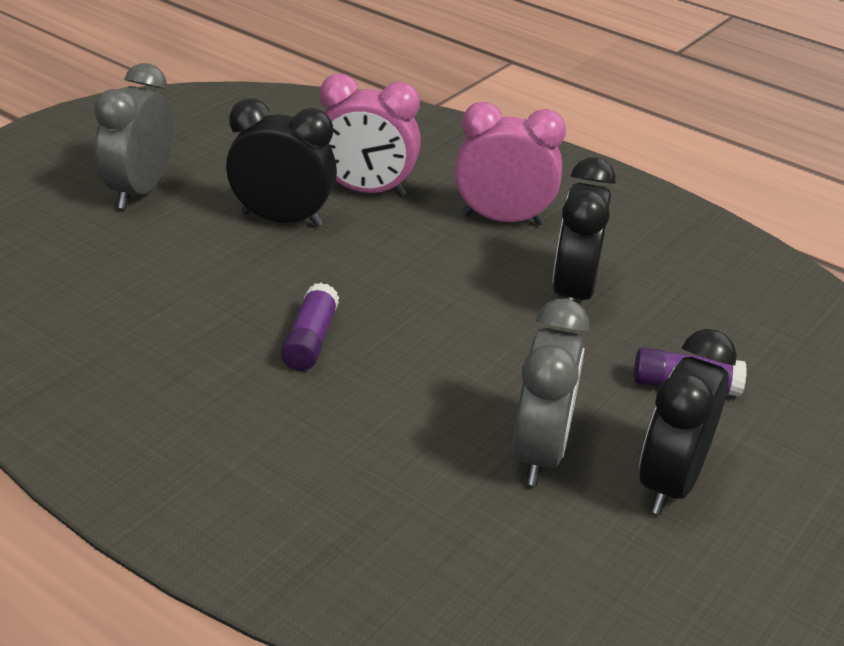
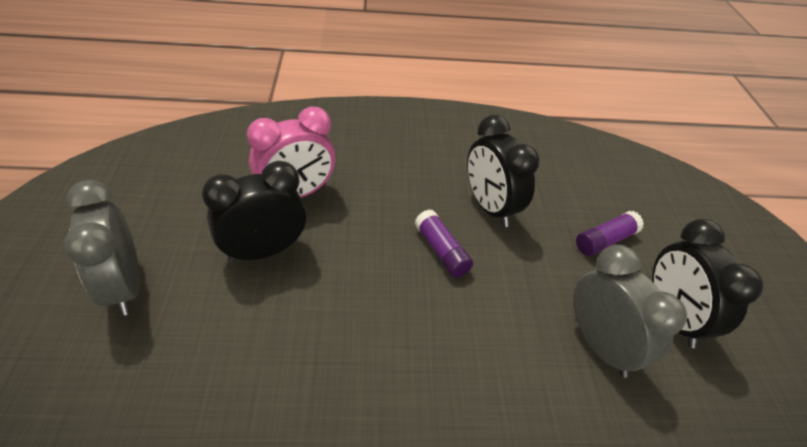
camera: 40 degrees left, 10 degrees up
(310, 340) = (388, 349): purple glue stick -> purple glue stick (441, 251)
(502, 219) = (399, 172): pink clock -> none

